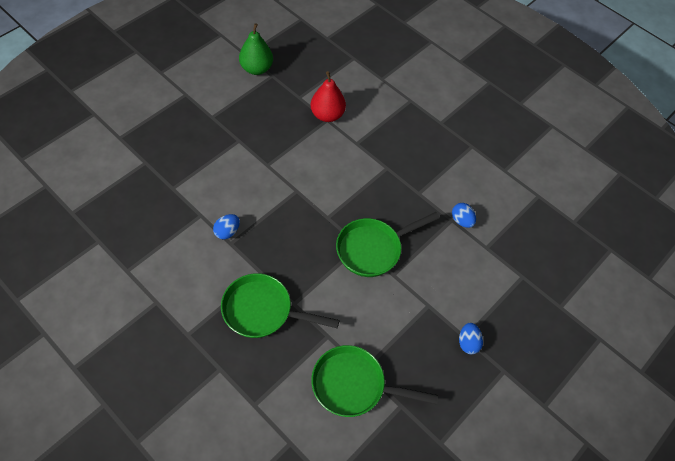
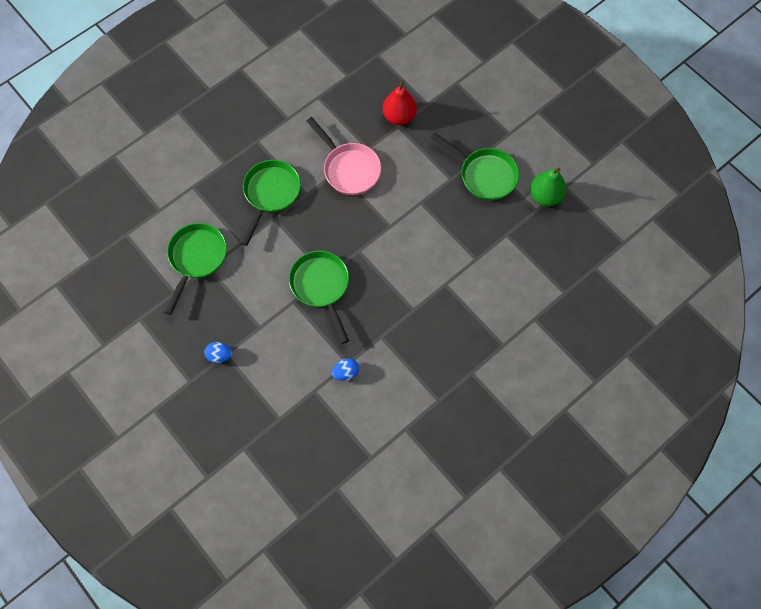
camera: 100 degrees right, 10 degrees up
(227, 232) = (349, 169): blue egg -> pink pan
(234, 114) = (484, 175): none -> green pan
(327, 115) = (482, 259): red pear -> red pear (399, 116)

